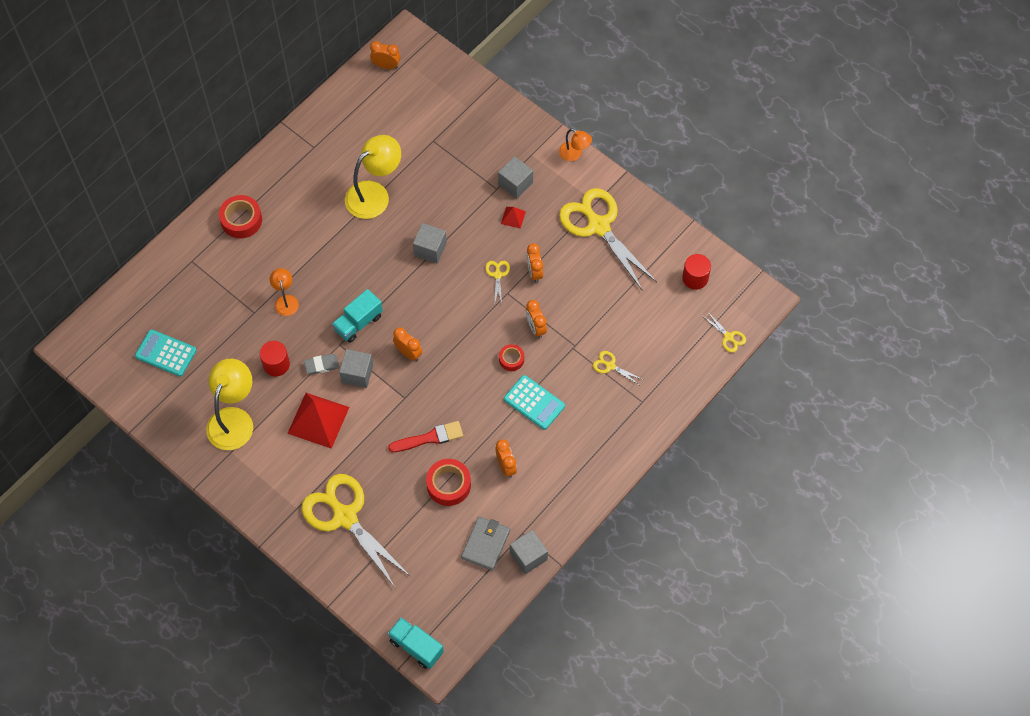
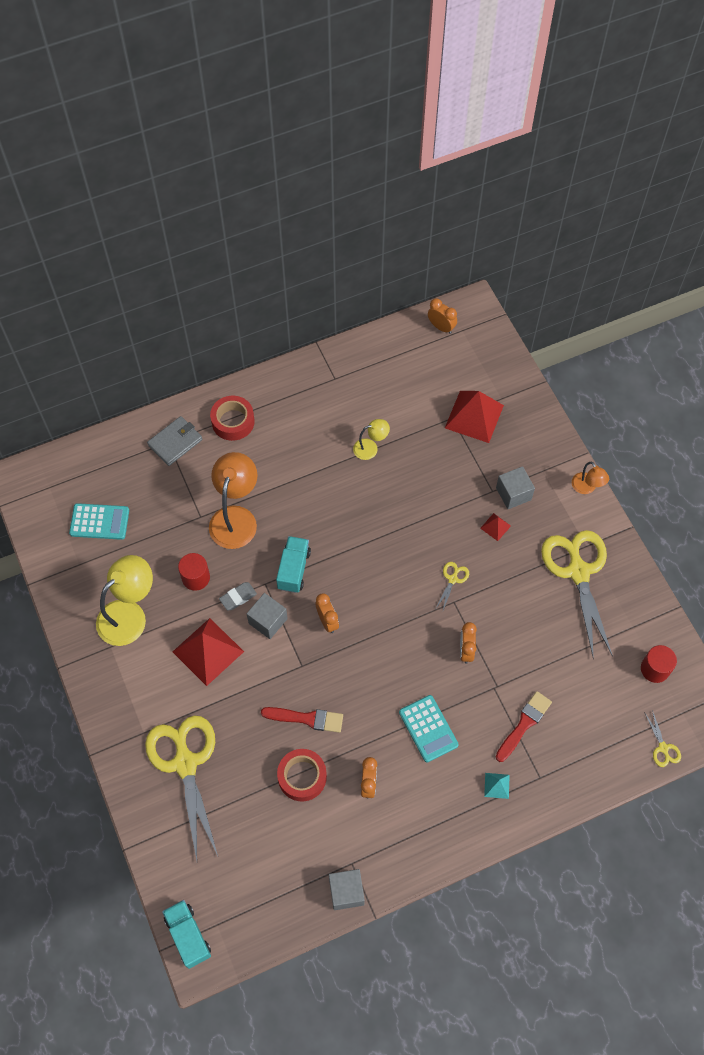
camera: 25 degrees right, 0 degrees up
(166, 353) = (99, 522): turquoise calculator -> turquoise calculator turned 135 degrees clockwise
(286, 300) = (235, 517): orange lamp -> orange lamp, size x1.90
(321, 365) = (238, 597): grey eraser -> grey eraser turned 45 degrees counterclockwise
(358, 323) = (293, 569): turquoise truck -> turquoise truck turned 120 degrees clockwise
(374, 194) = (370, 448): yellow lamp -> yellow lamp, size x0.53
(430, 249) = (398, 525): grey cube -> none
(451, 132) = (474, 416): none -> red pyramid
(485, 544) = (309, 858): grey wallet -> grey wallet (175, 442)
(511, 359) = (426, 673): red tape -> none
(534, 272) = (491, 592): orange clock -> none
(610, 366) = (524, 724): yellow scissors -> red brush
(610, 422) = (496, 785): none -> turquoise pyramid

